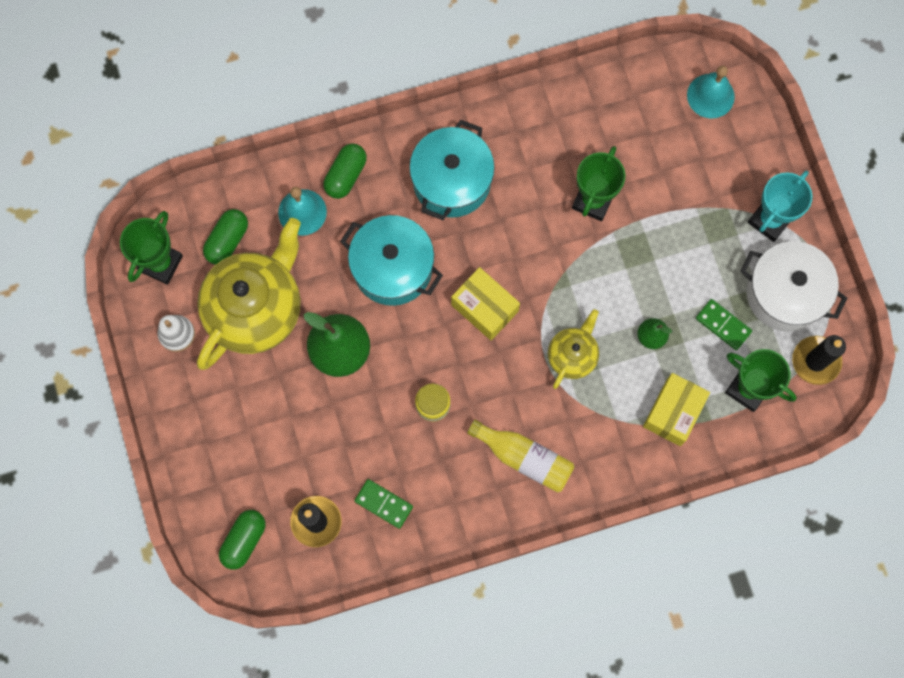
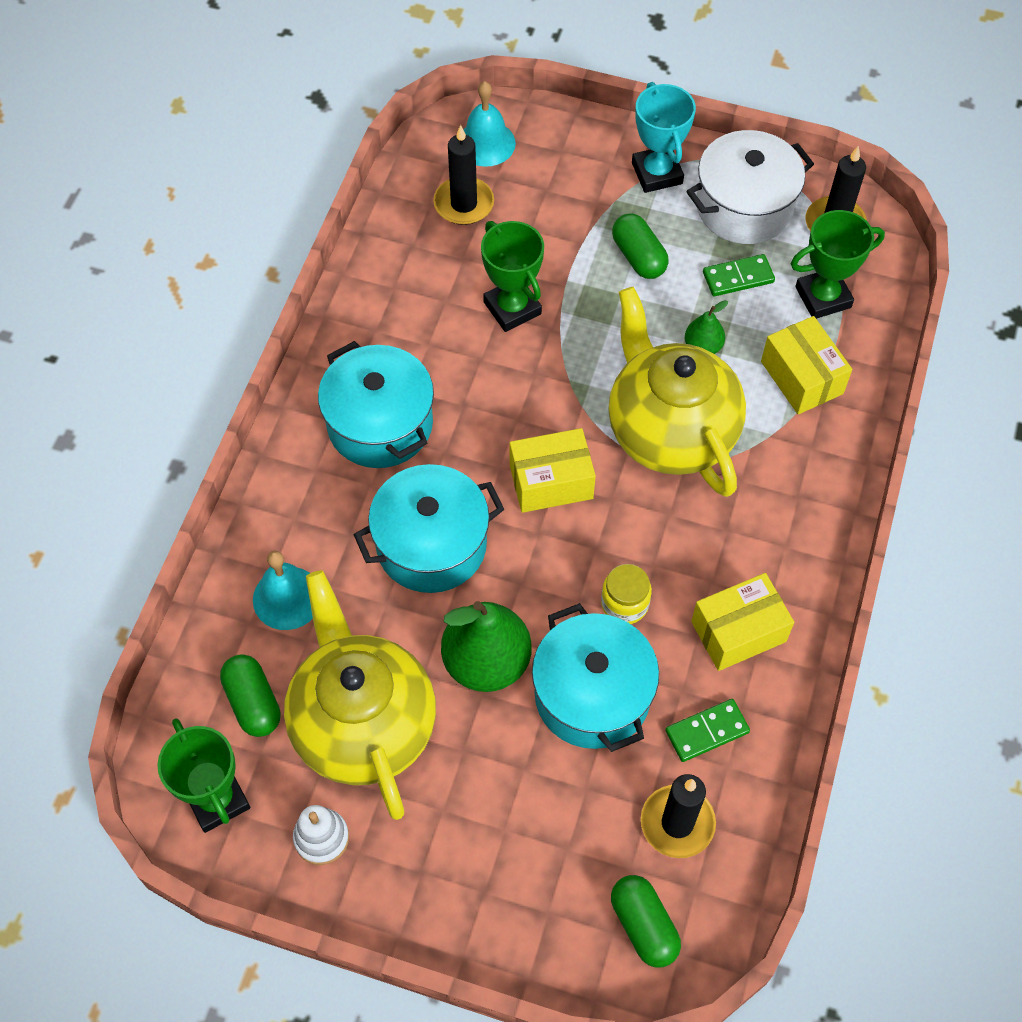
camera: 55 degrees left, 15 degrees down
(346, 175) = (283, 525): green capsule -> green capsule (638, 257)
(361, 424) = (592, 695): none -> turquoise pot
(461, 483) = (738, 631): none -> yellow box
(524, 458) = (753, 549): yellow bottle -> none
(572, 355) = (670, 431): yellow teapot -> yellow teapot, size x1.97
(651, 116) = (464, 204): none -> black candle

